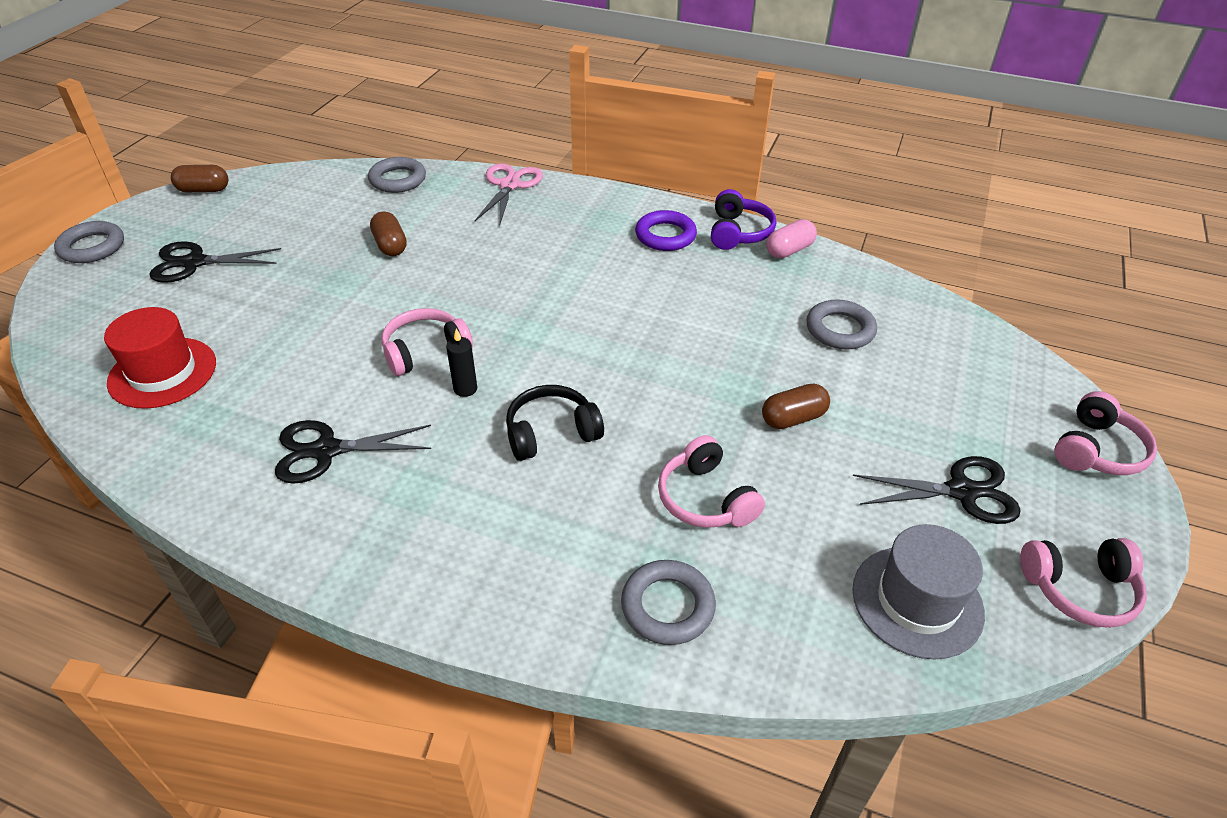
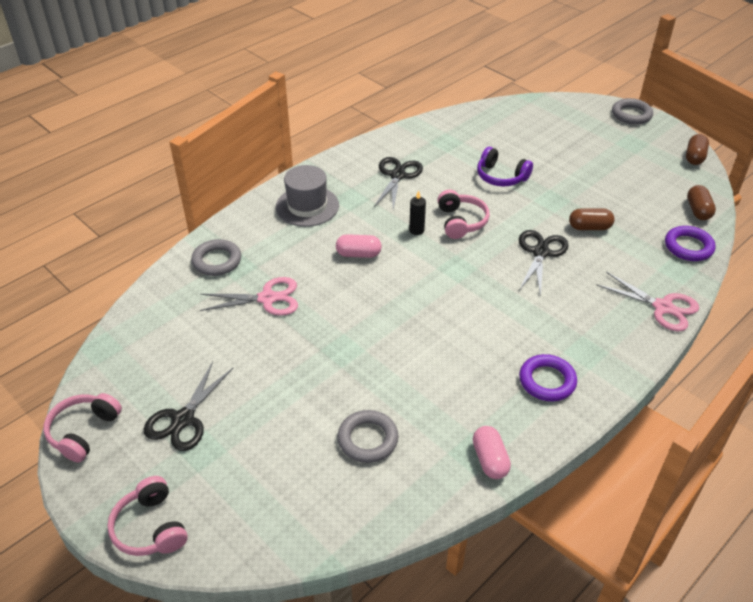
camera: 115 degrees right, 0 degrees up
(162, 372) = (492, 132): red hat -> none
(194, 263) = (598, 148): black scissors -> black scissors (540, 252)
(398, 179) = (688, 247): grey ring -> purple ring
(551, 433) = (358, 254): black headphones -> pink capsule
(705, 499) = (267, 298): pink headphones -> pink scissors
(738, 232) = (533, 435): purple headphones -> purple headphones (501, 177)
(793, 418) = (298, 365): brown capsule -> brown capsule (698, 210)
(917, 601) = (141, 353): grey hat -> grey hat (307, 206)

